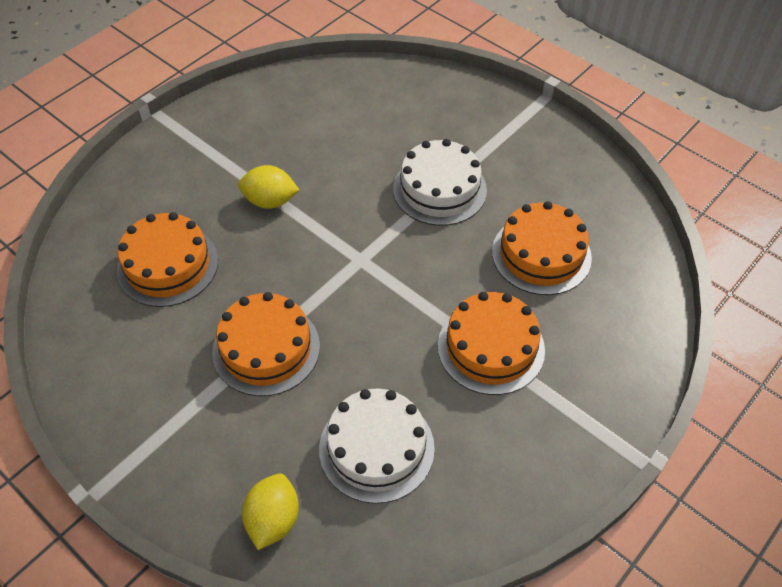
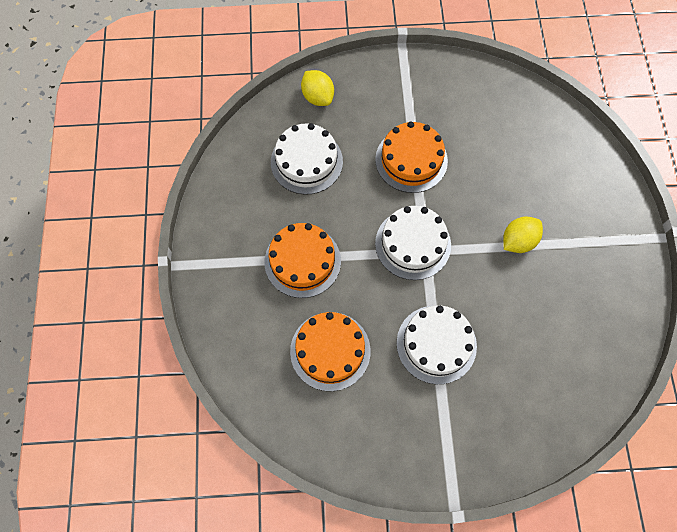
camera: 135 degrees right, 15 degrees up
(167, 265) = (515, 156): orange cake -> none
(364, 274) = (413, 244): none -> white cake

